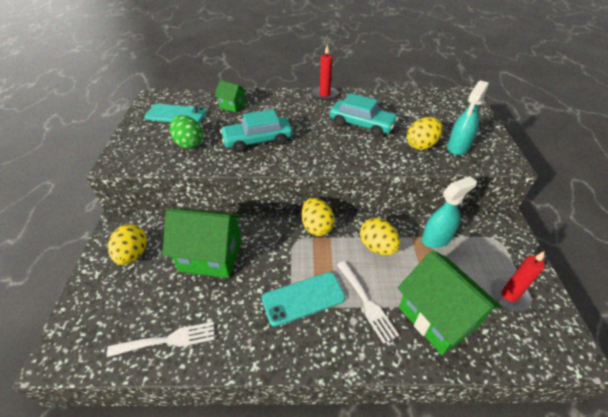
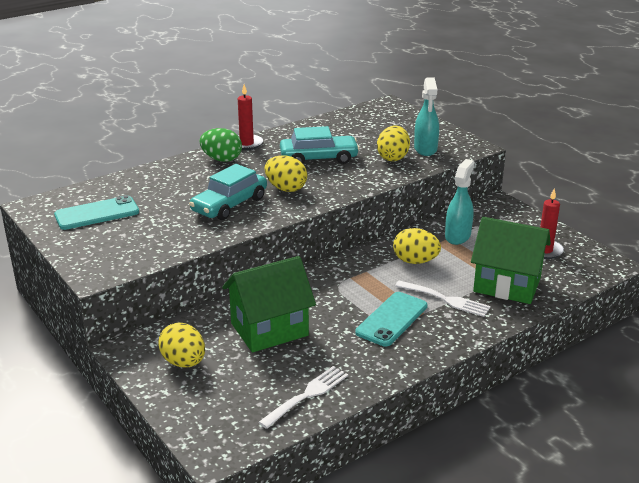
camera: 35 degrees left, 15 degrees down
(189, 144) = (156, 232): green egg -> green egg (221, 159)
(232, 106) = (154, 185): green house -> none
(316, 227) = (345, 269): yellow egg -> yellow egg (286, 188)

